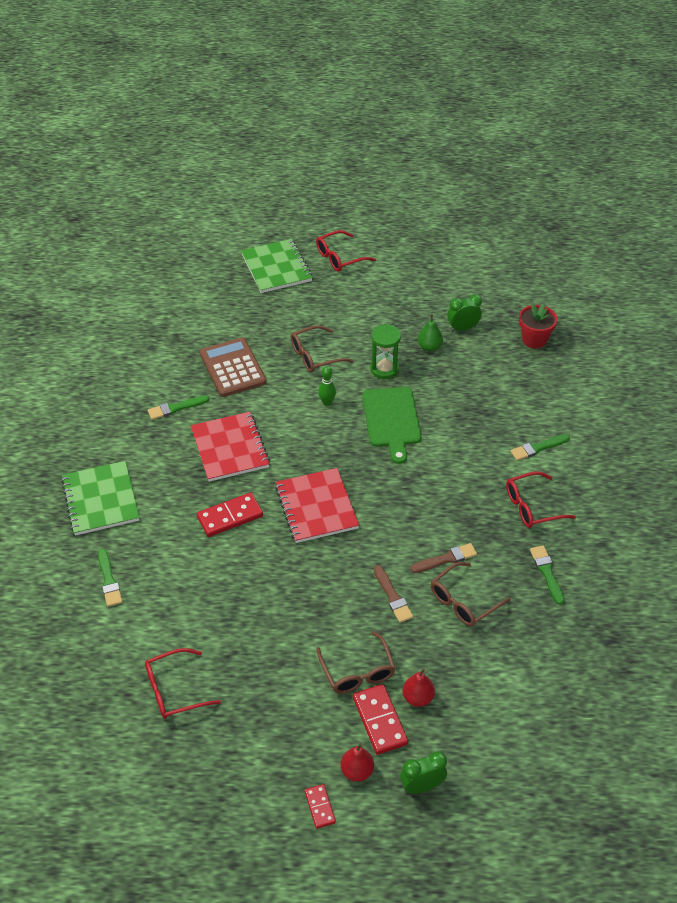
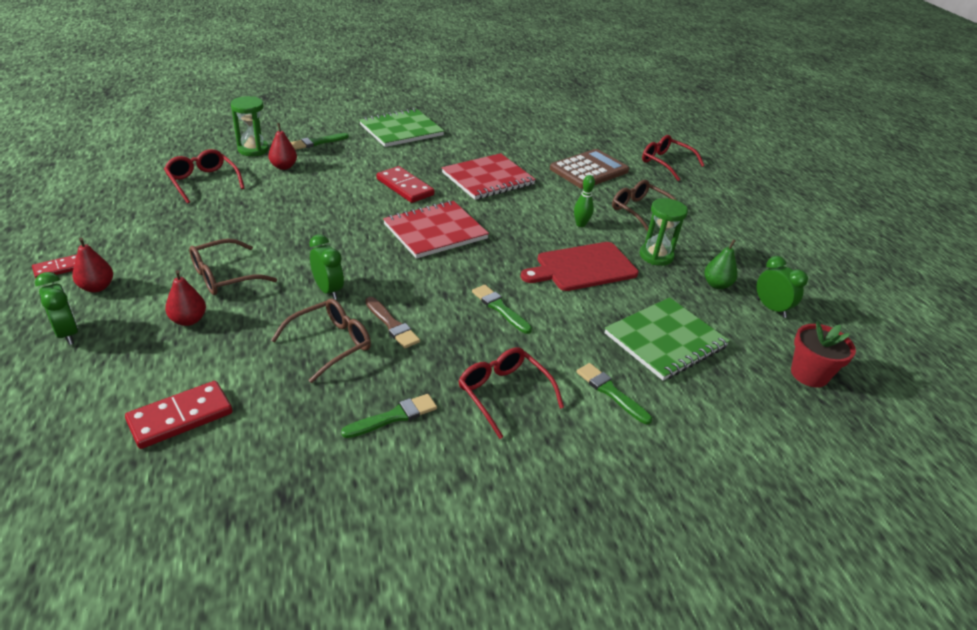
camera: 70 degrees right, 10 degrees down
(109, 642) = (253, 149): none -> green hourglass
(159, 615) = (283, 167): none -> red pear
(176, 408) = (521, 149): green brush -> green brush (500, 308)
(276, 268) = (742, 179): green notebook -> green notebook (665, 340)
(340, 257) = (796, 213): red glasses -> red glasses (666, 163)
(379, 720) = (159, 296): red domino -> red domino (180, 417)
(391, 420) = (582, 267): green cutting board -> red cutting board
(392, 596) = (328, 290): brown brush -> green clock
(463, 601) = (330, 344): brown glasses -> brown glasses turned 105 degrees clockwise

